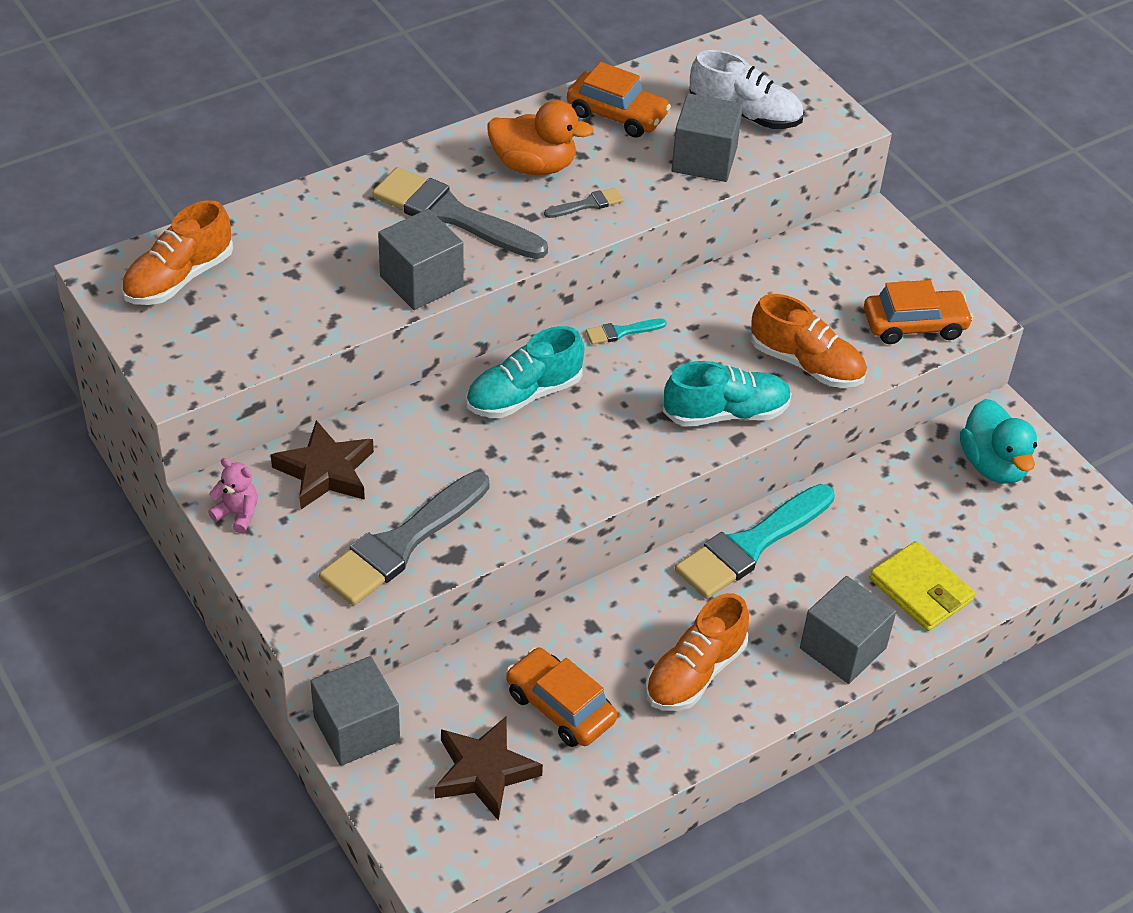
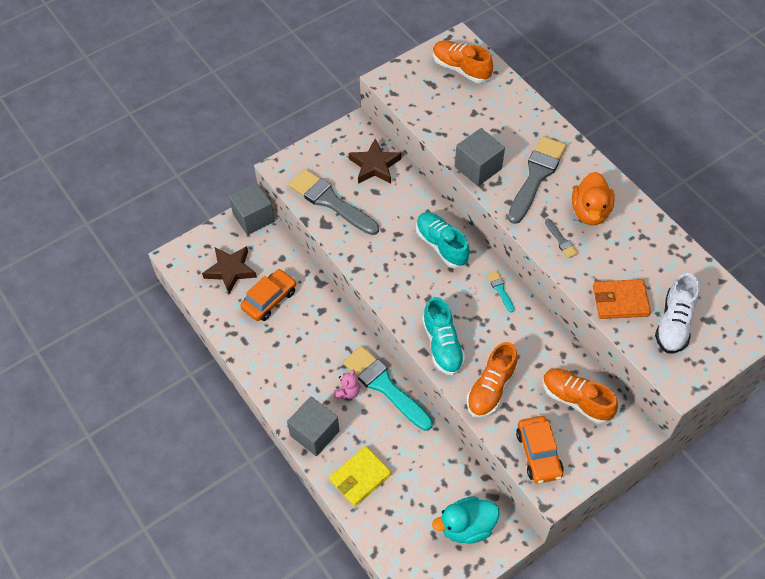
camera: 90 degrees right, 10 degrees up
(237, 514) = (343, 135): pink teddy bear -> pink teddy bear (347, 392)
(617, 114) = (652, 252): orange car -> none
(695, 673) = (293, 359): orange shoe -> orange shoe (576, 400)
(704, 159) = (620, 301): grey cube -> orange wallet

